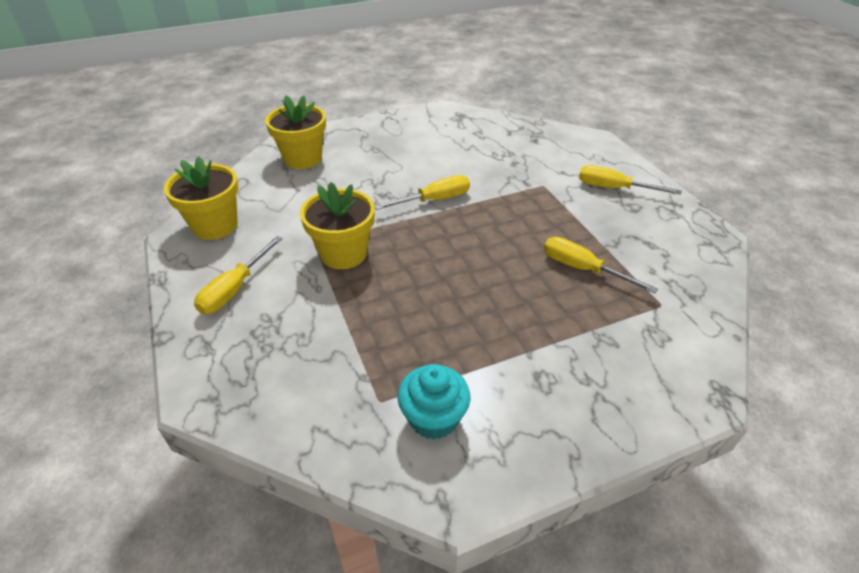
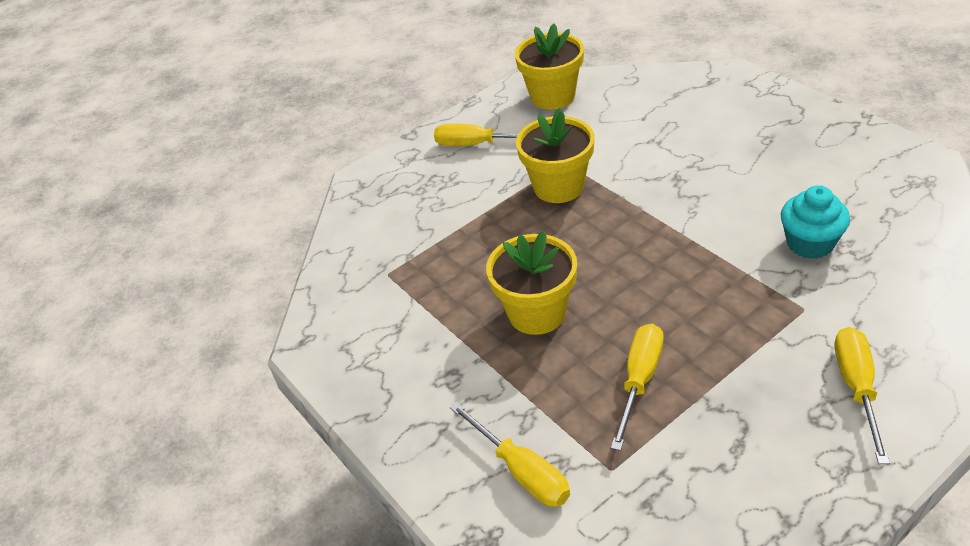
camera: 80 degrees right, 0 degrees up
(303, 158) = (702, 98): yellow flower pot -> yellow flower pot (537, 313)
(433, 418) = (380, 312): turquoise cupcake -> turquoise cupcake (810, 243)
(434, 200) = (694, 219): yellow screwdriver -> yellow screwdriver (521, 471)

